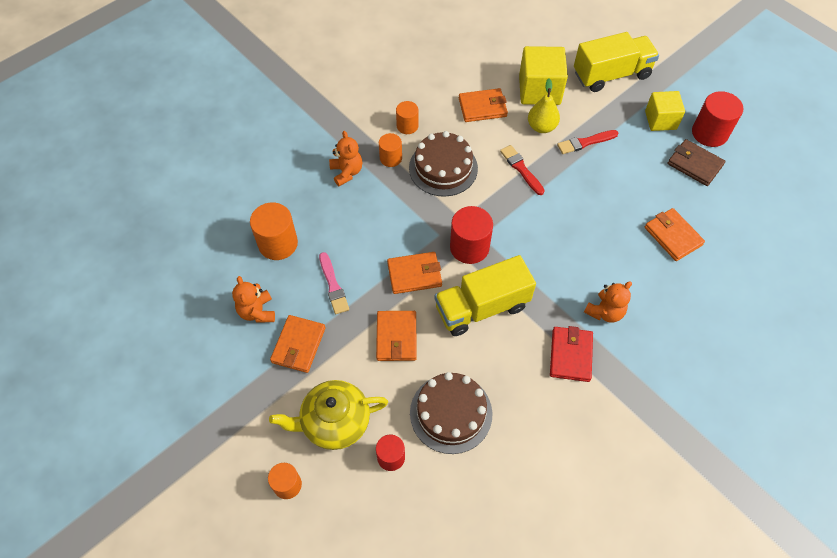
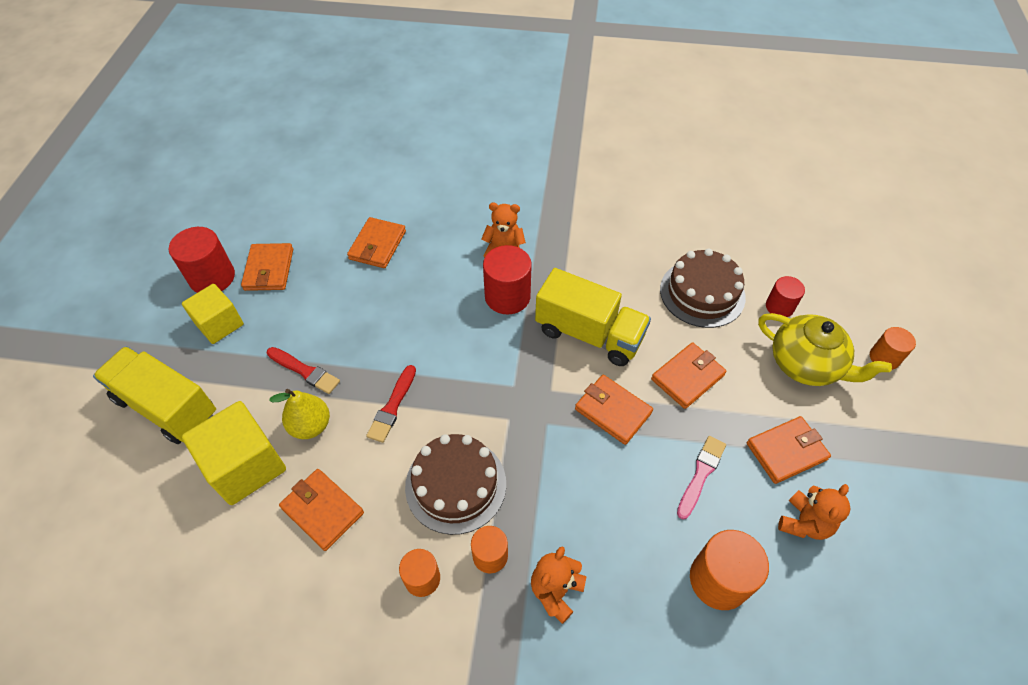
camera: 130 degrees left, 5 degrees down
(469, 247) = (536, 386): red cylinder -> red cylinder (507, 296)
(570, 355) = (568, 249): red wallet -> none
(694, 164) = (269, 269): brown wallet -> orange wallet

